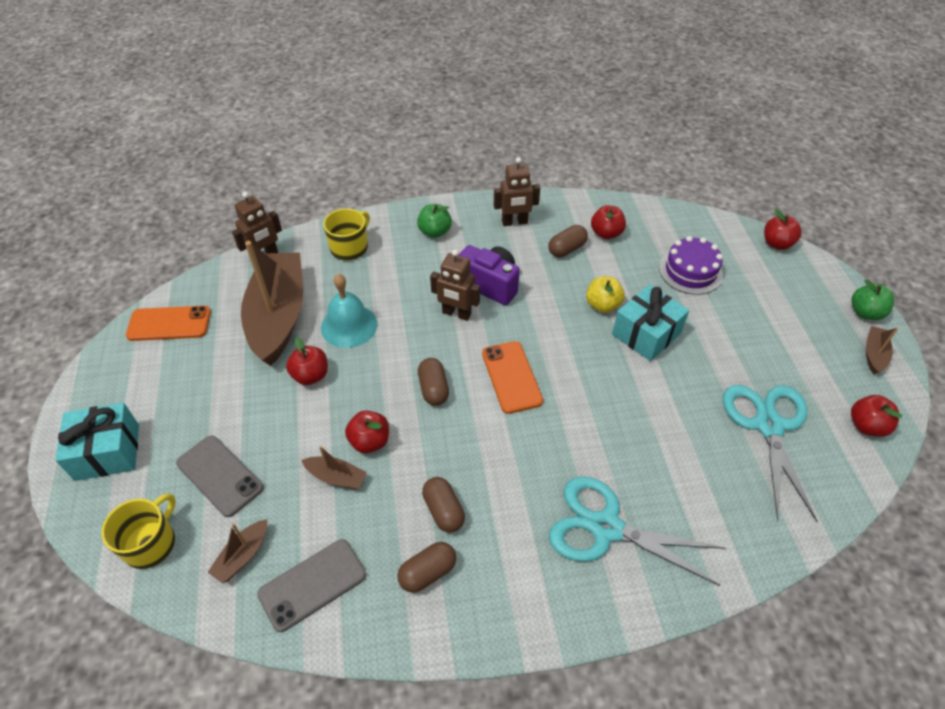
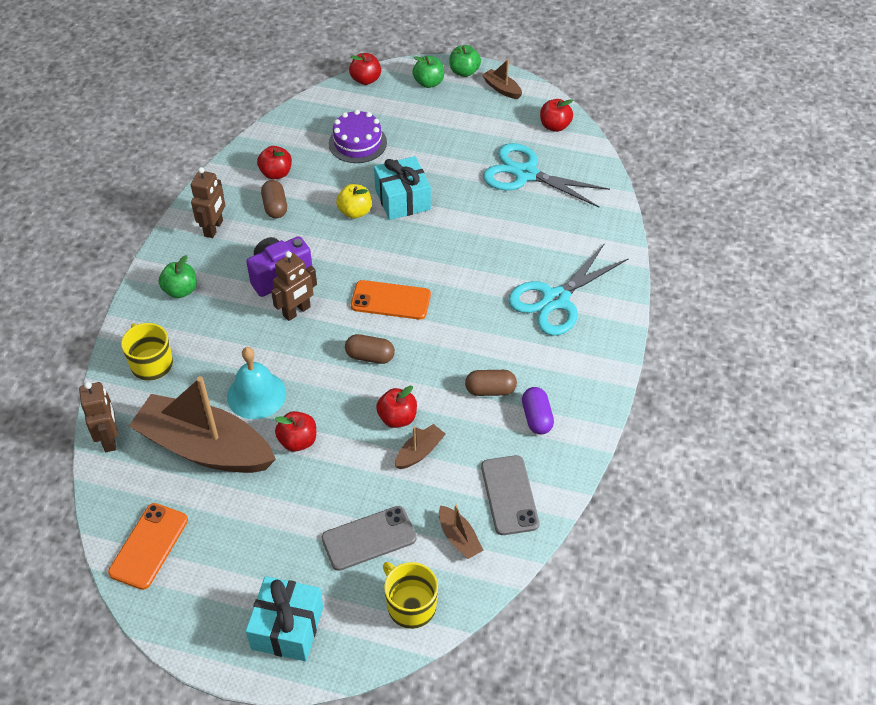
camera: 65 degrees left, 0 degrees up
(427, 572) = (536, 418): brown capsule -> purple capsule
(820, 291) = (429, 83): none -> green apple

